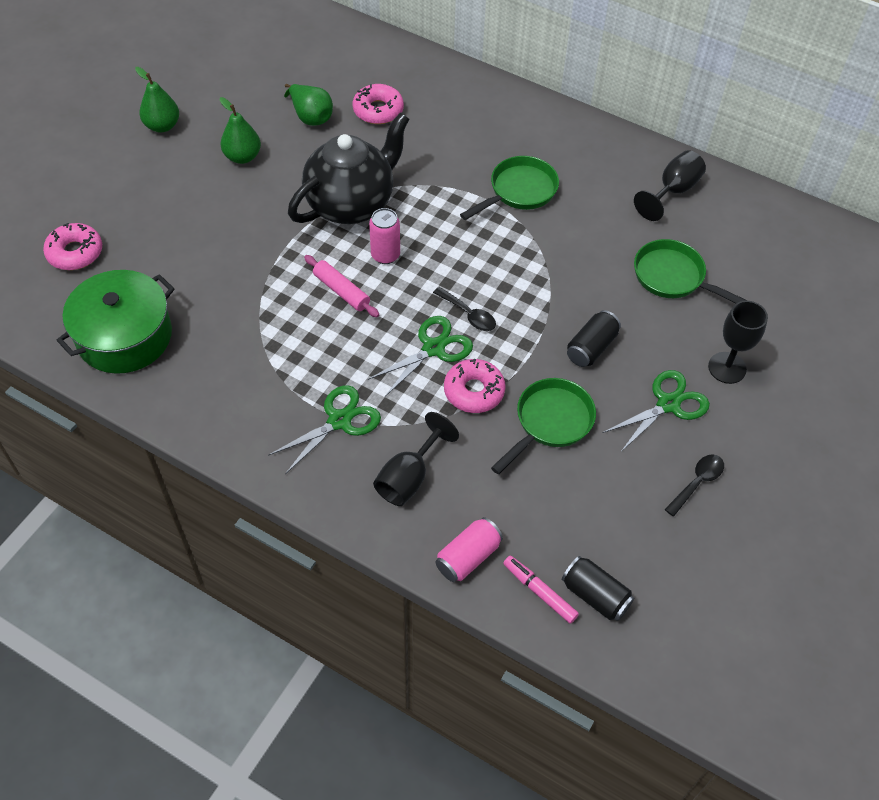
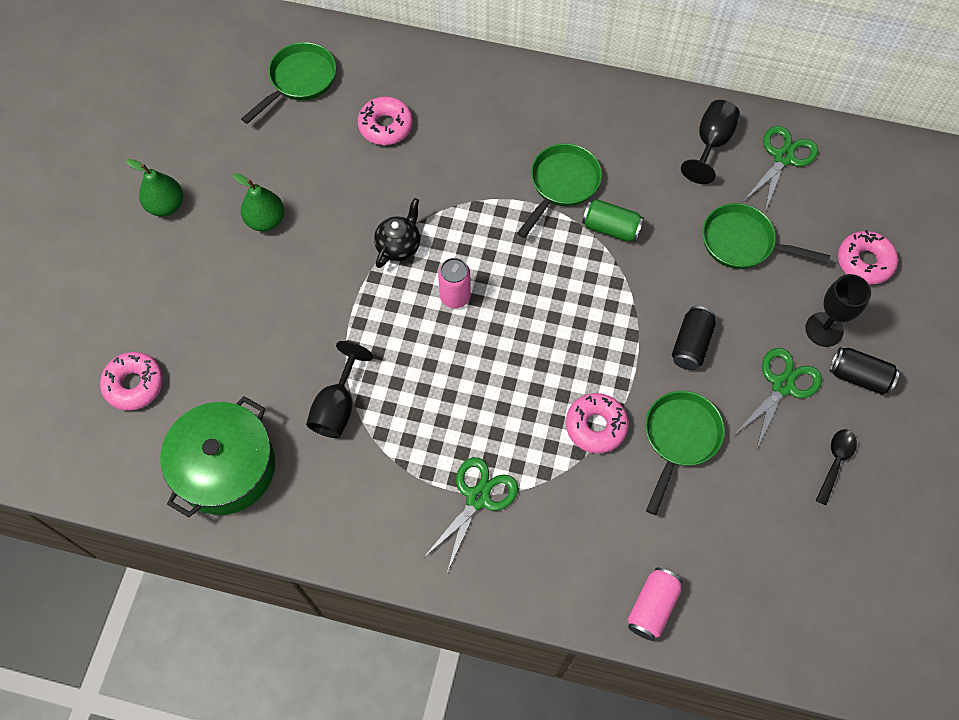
camera: 15 degrees left, 10 degrees up
(311, 117) = (318, 152): green pear -> none
(317, 60) = (299, 81): none -> green pan
(341, 291) = (426, 351): pink rolling pin -> none
(351, 204) = (399, 246): black teapot -> black teapot, size x0.48
(409, 477) = (567, 539): black goblet -> black goblet (337, 407)
(433, 348) = (540, 390): green scissors -> green scissors (783, 157)
(469, 314) = (561, 341): black spoon -> none
(539, 592) = (730, 622): pink marker -> none
(551, 236) = (611, 228): none -> green can
(595, 595) = (781, 609): black can -> black can (859, 376)
(788, 322) = (864, 262): none -> pink donut

